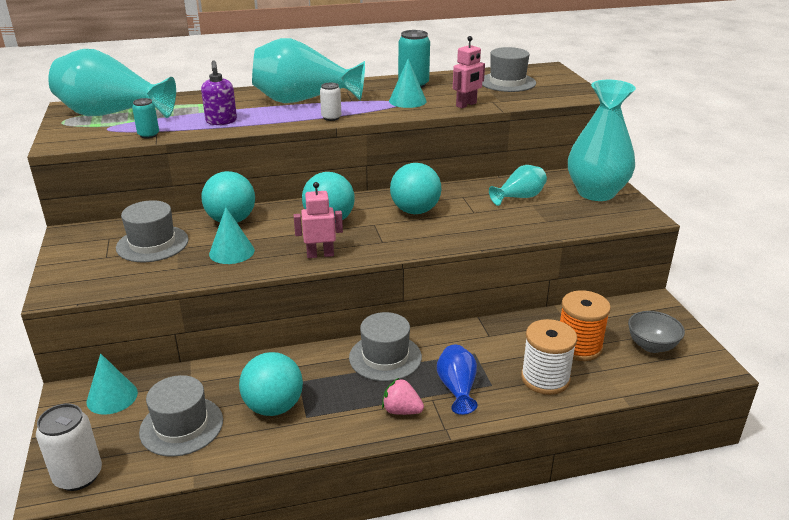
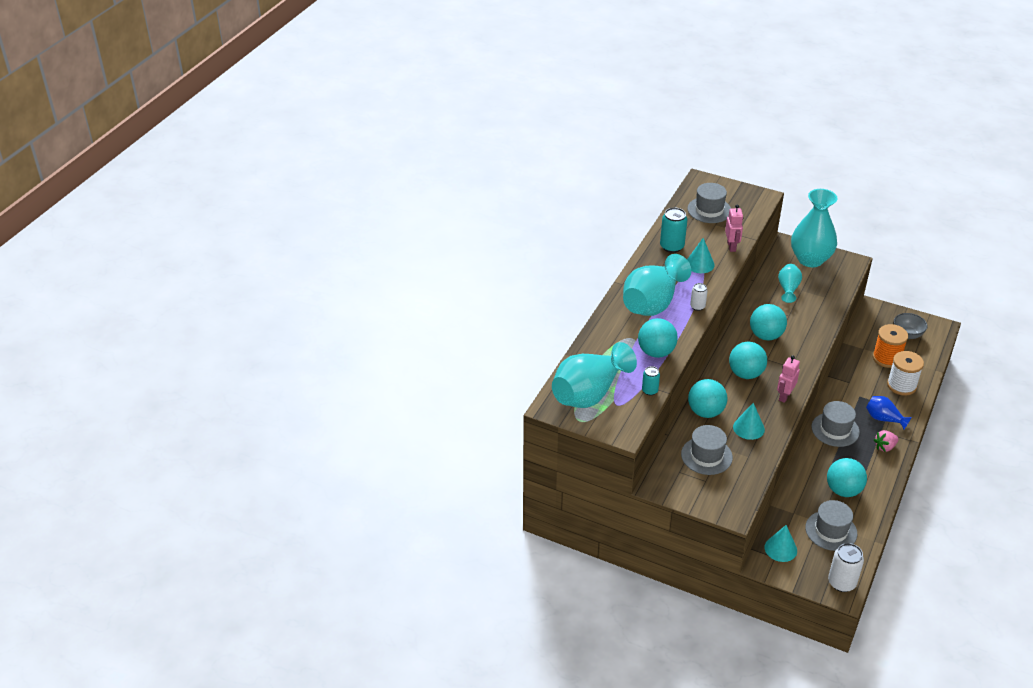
camera: 50 degrees left, 10 degrees up
(221, 121) = (656, 352): purple soap dispenser -> turquoise ball

